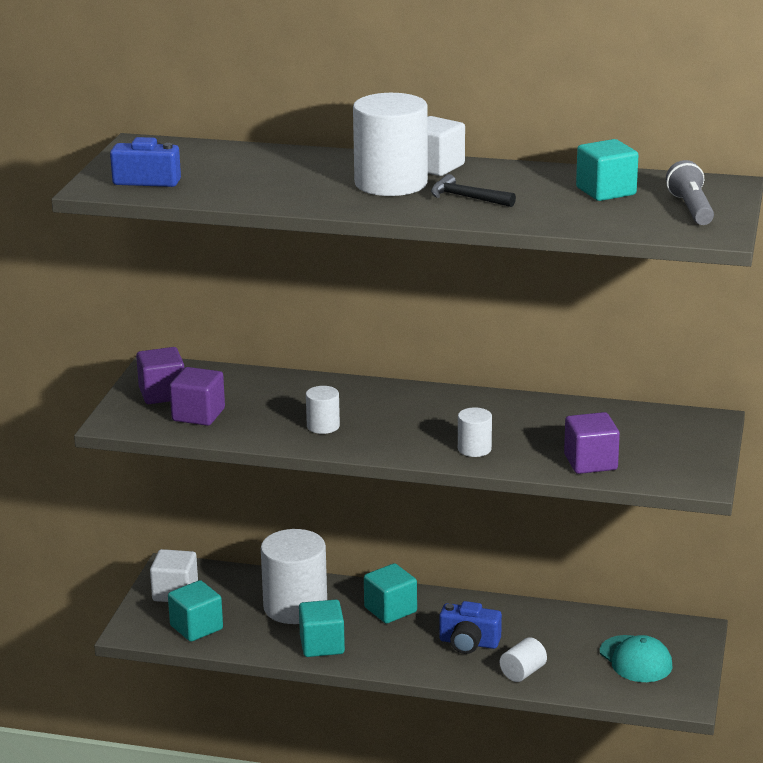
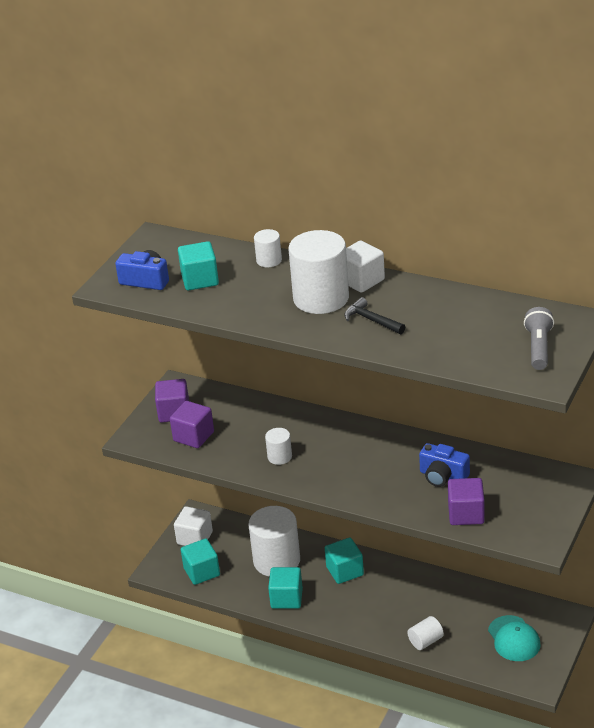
camera: 15 degrees right, 10 degrees up
(469, 643) = (393, 609): blue camera -> blue camera (443, 476)
(474, 449) = (383, 491): white cylinder -> white cylinder (269, 260)
(606, 191) = (480, 321): turquoise cube -> turquoise cube (200, 280)

